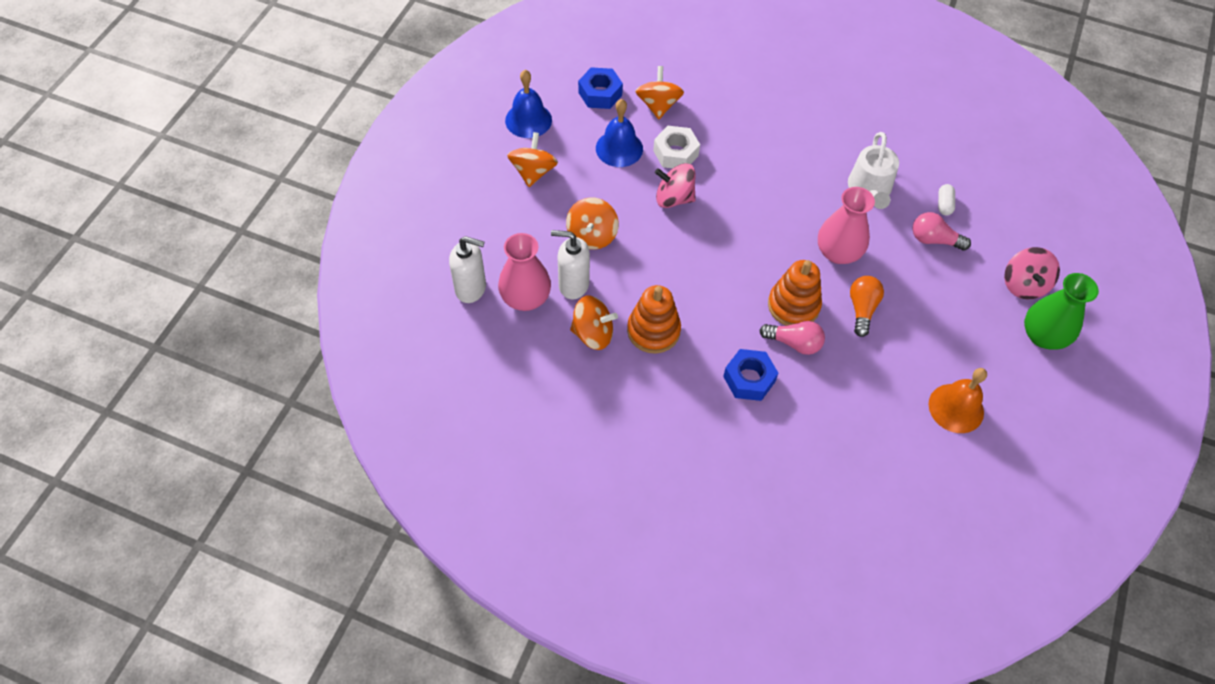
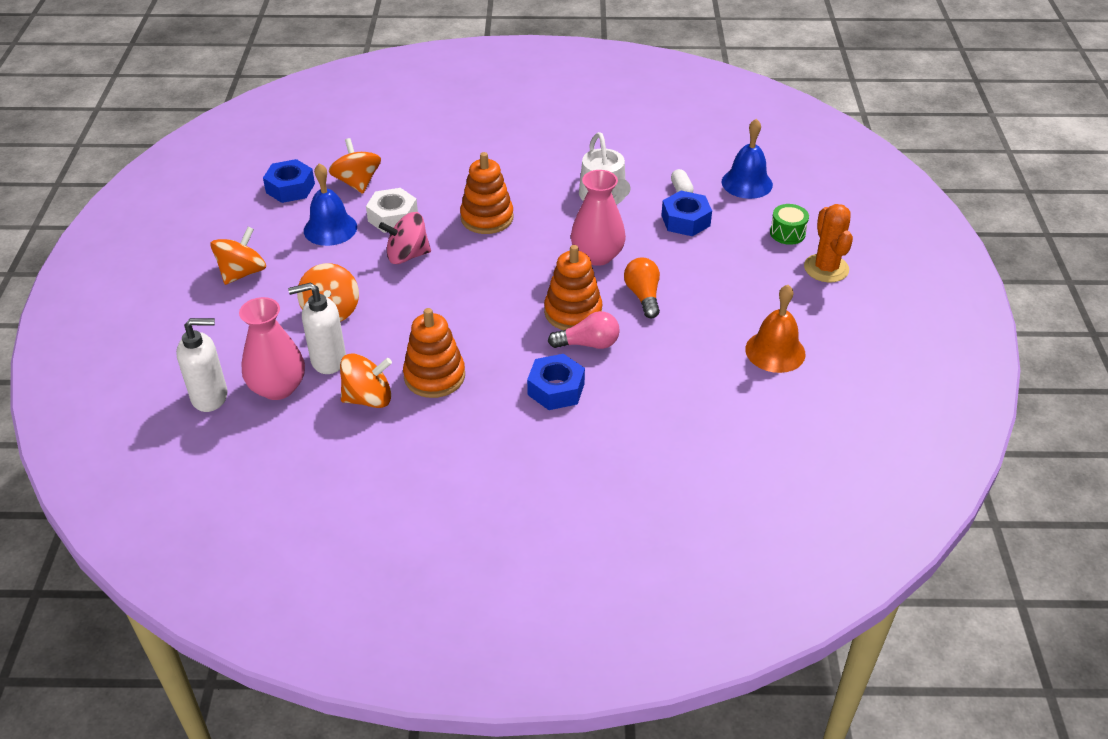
camera: 20 degrees left, 15 degrees down
(528, 120) = (219, 229): blue bell -> blue bell (747, 183)
(533, 172) = (242, 273): orange spinning top -> orange spinning top turned 45 degrees clockwise
(756, 180) = (487, 218): none -> orange stacking toy
(934, 240) = (685, 220): pink light bulb -> blue nut
(1023, 285) = (787, 233): pink spinning top -> green drum
(1043, 336) = (826, 268): green vase -> orange cactus

